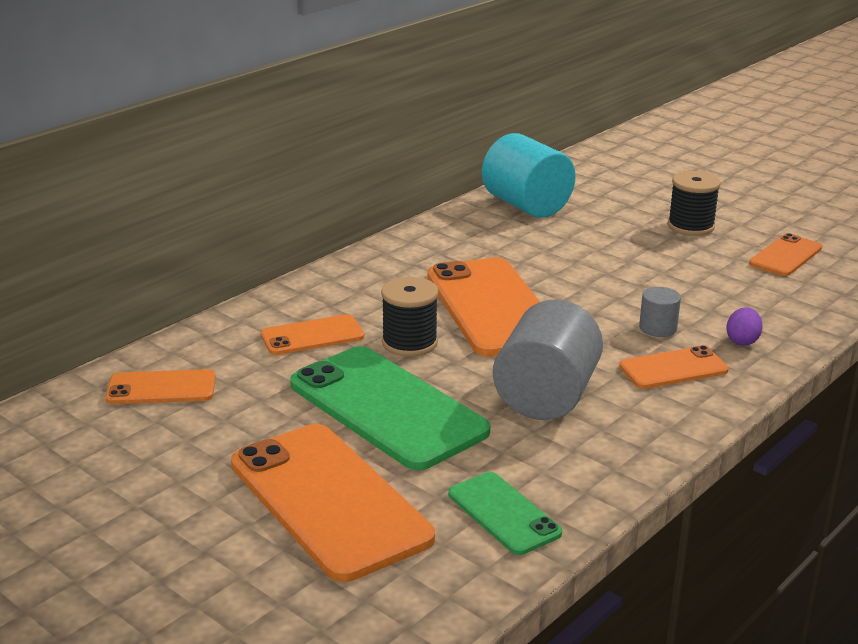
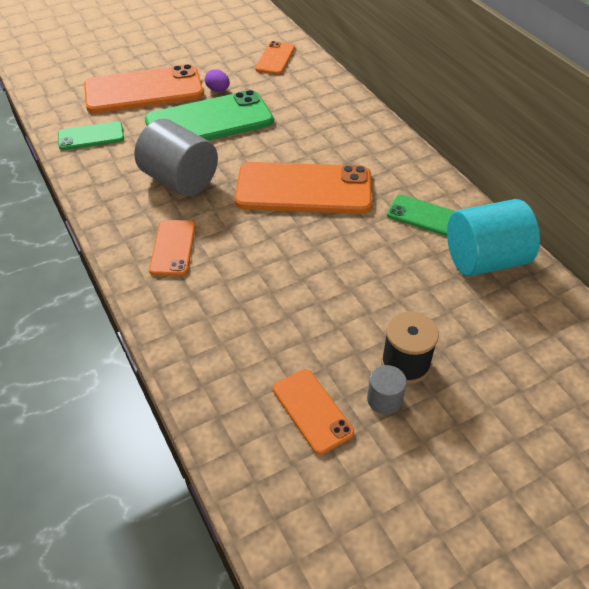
camera: 110 degrees right, 20 degrees up
(312, 336) = (304, 110): orange phone -> none
(409, 343) = (275, 143): black spool -> none
(483, 237) = (425, 216): none -> green phone
(658, 328) = (230, 261): grey cylinder -> grey cylinder (384, 399)
(742, 341) = (184, 301): purple egg -> purple egg (218, 90)

